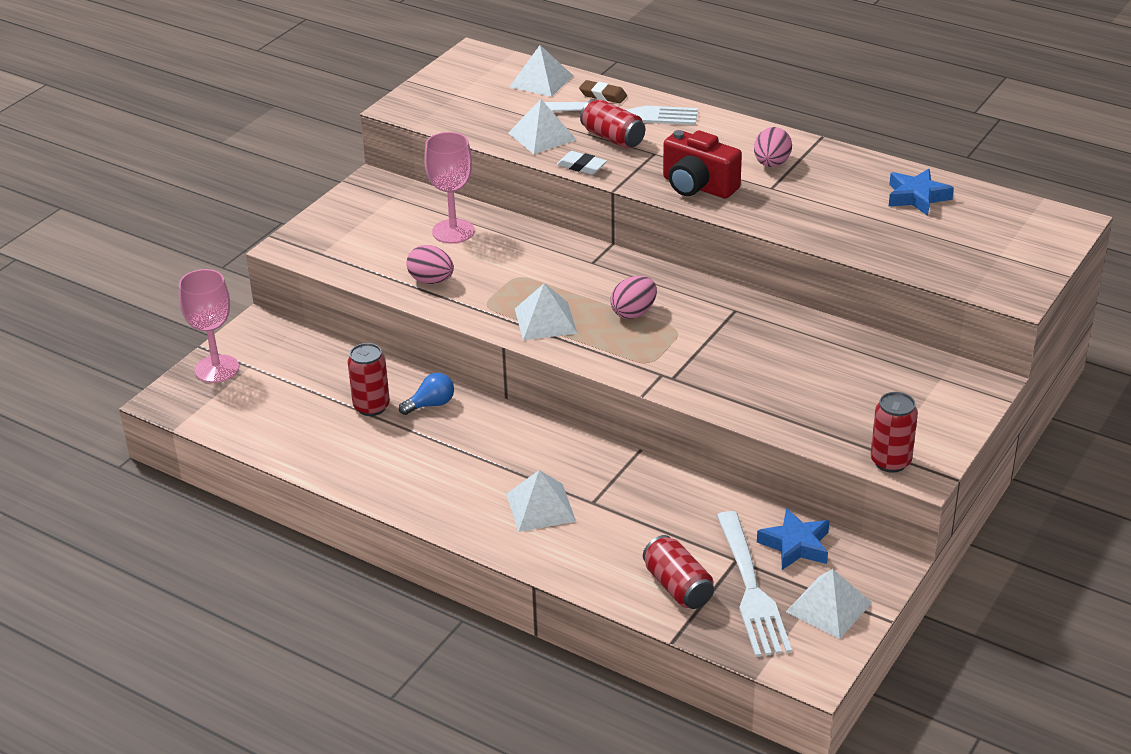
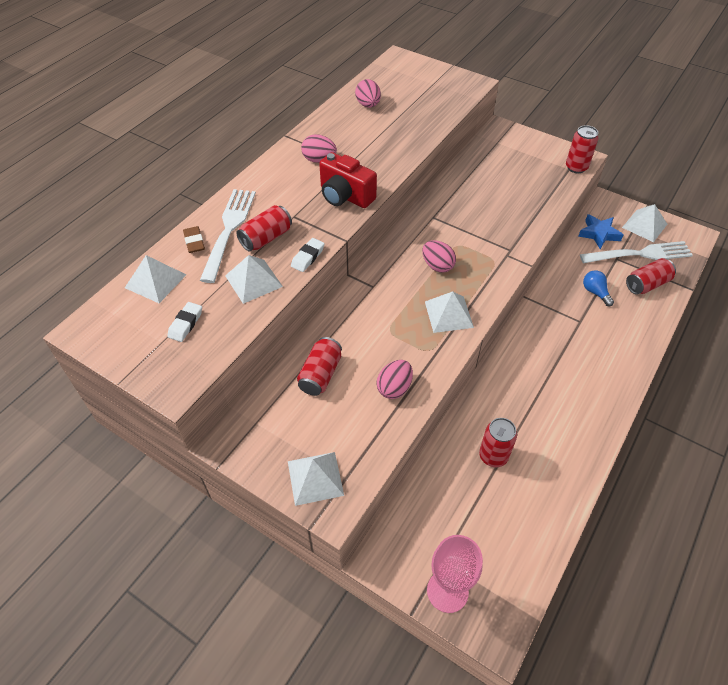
camera: 90 degrees left, 15 degrees up
(431, 404) = (487, 415): blue light bulb -> blue light bulb (595, 292)
(453, 231) = (320, 374): pink goblet -> red can
(479, 104) = (186, 324): none -> white eraser
(540, 507) = (591, 348): white pyramid -> white pyramid (315, 478)
(603, 95) = (194, 242): brown eraser -> brown eraser turned 45 degrees counterclockwise
(698, 186) = (345, 196): red camera -> red camera turned 90 degrees clockwise
(917, 197) = (368, 105): blue star -> pink egg

